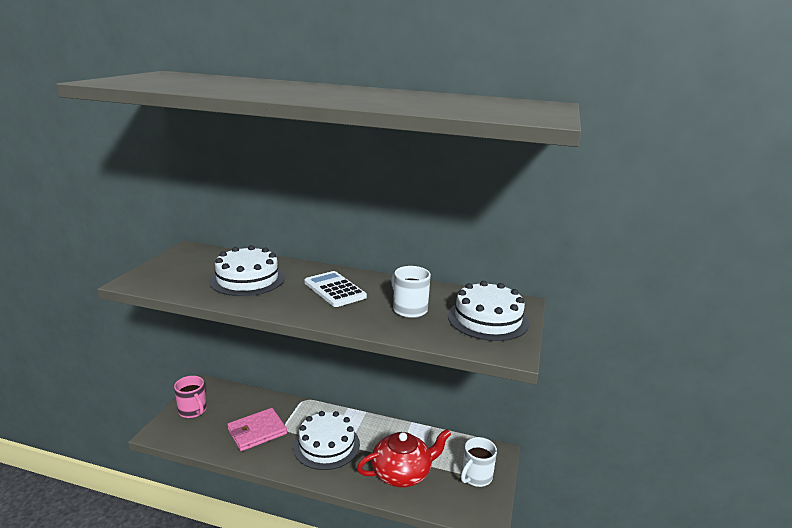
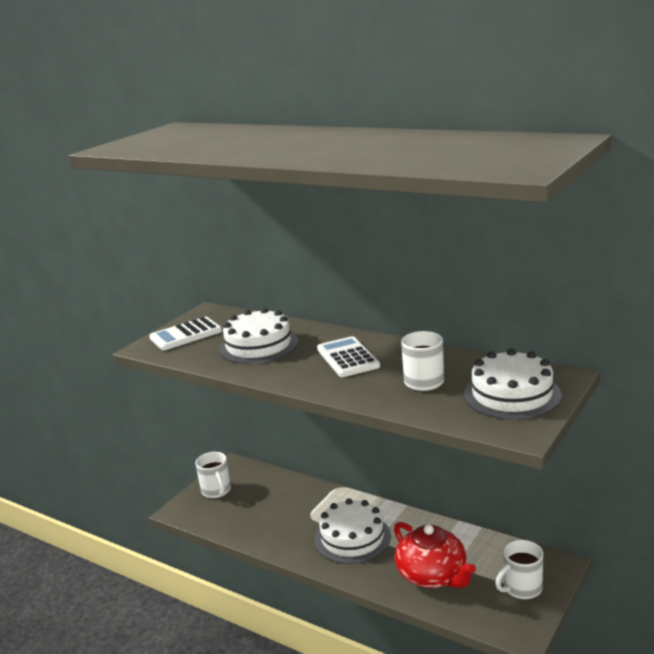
camera: 20 degrees right, 0 degrees up
(172, 270) = (186, 335): none -> white calculator
(193, 410) = (216, 491): pink mug -> white mug
(257, 431) = (279, 517): pink wallet -> none
(402, 473) = (432, 575): red teapot -> red teapot turned 60 degrees clockwise

